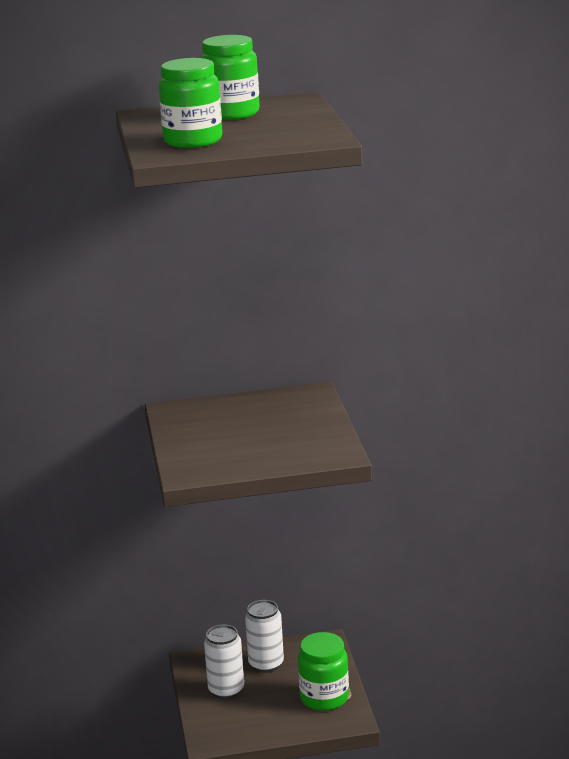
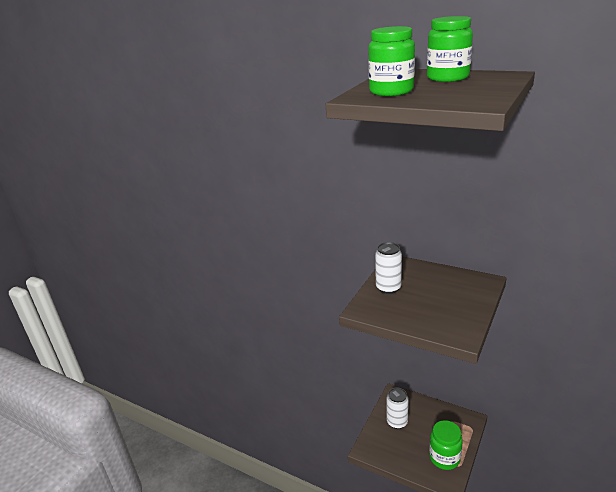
camera: 40 degrees right, 5 degrees up
(266, 664) = (429, 417): white can -> white can (388, 288)

